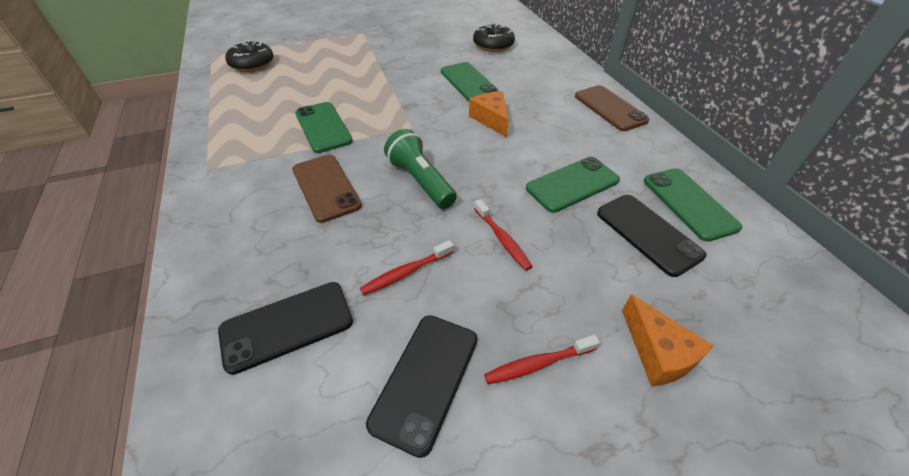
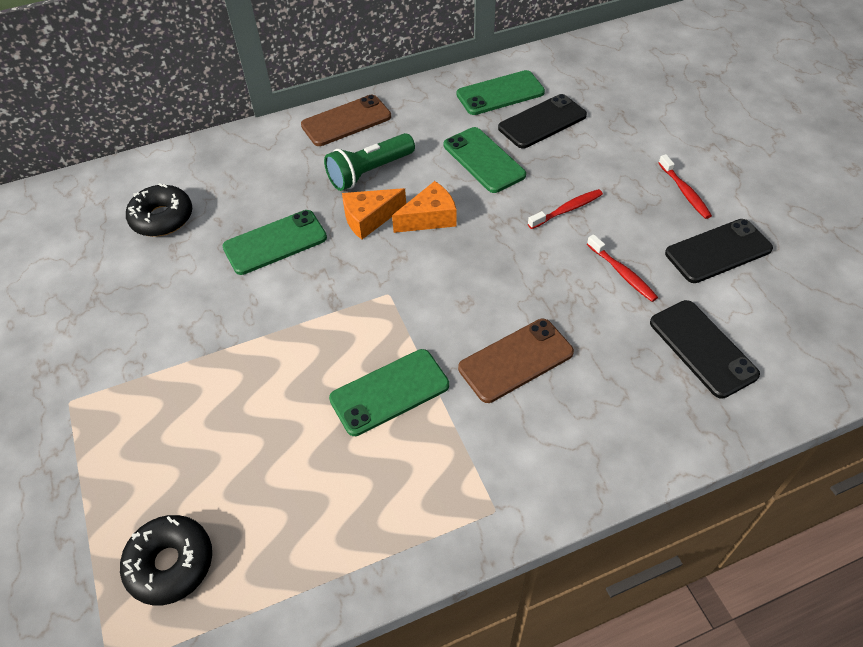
camera: 90 degrees left, 5 degrees up
(420, 181) = (493, 274): green flashlight -> green flashlight (369, 172)
(425, 380) = (718, 251): black phone -> black phone turned 45 degrees counterclockwise
(657, 353) = (656, 134): orange cheese -> orange cheese (430, 218)

